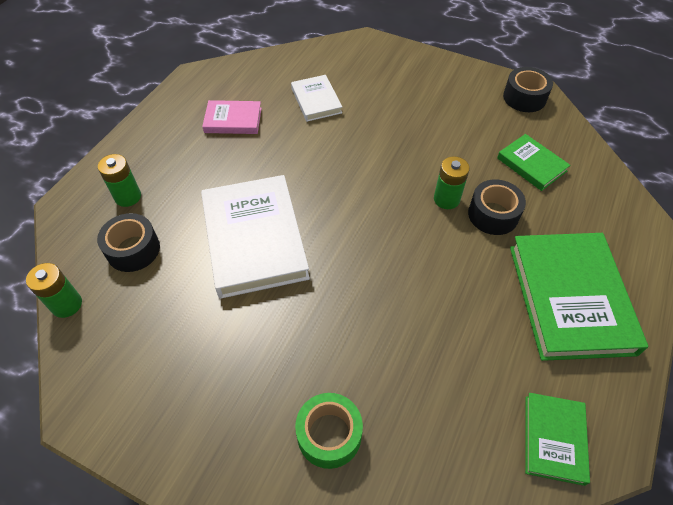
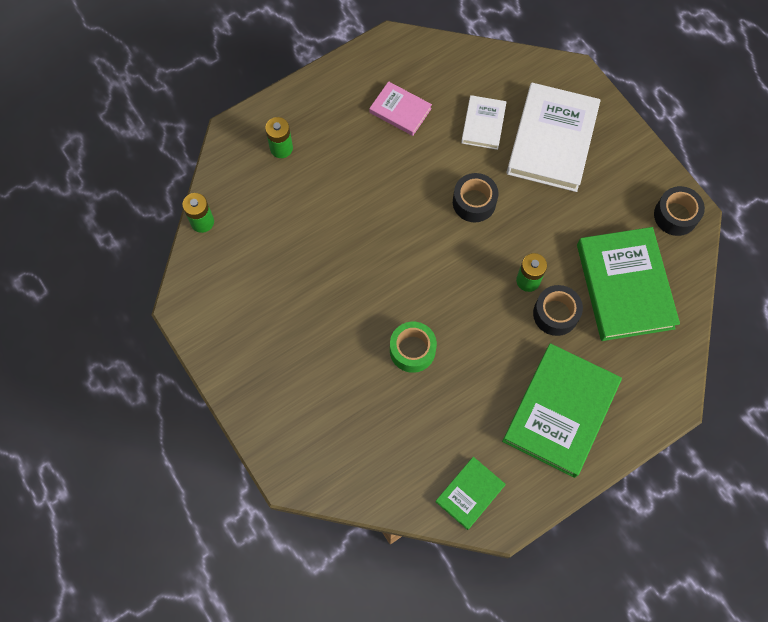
camera: 30 degrees right, 15 degrees up
(133, 249) = (265, 199): black tape -> black tape (474, 202)
(254, 239) = (357, 237): white book -> white book (552, 140)
(329, 435) = (327, 408): green tape -> green tape (412, 350)
(531, 164) = (625, 286): green book -> green book, size x1.92

